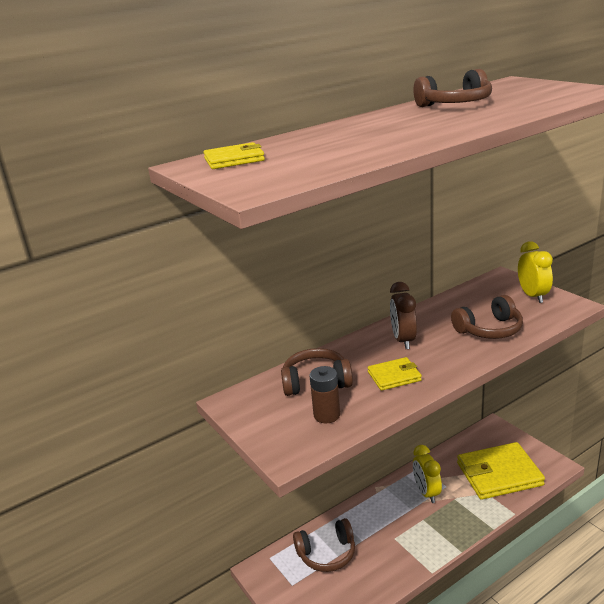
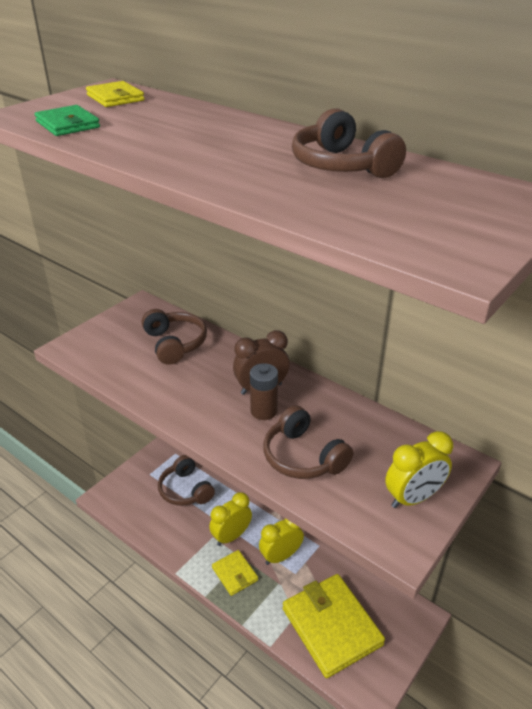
camera: 70 degrees right, 10 degrees up
(310, 168) = (68, 124): none -> green wallet
(327, 415) = (123, 358): brown battery -> brown battery (264, 411)
(394, 376) = (189, 390): yellow wallet -> yellow wallet (235, 574)
(397, 523) = (231, 536): none -> yellow clock

